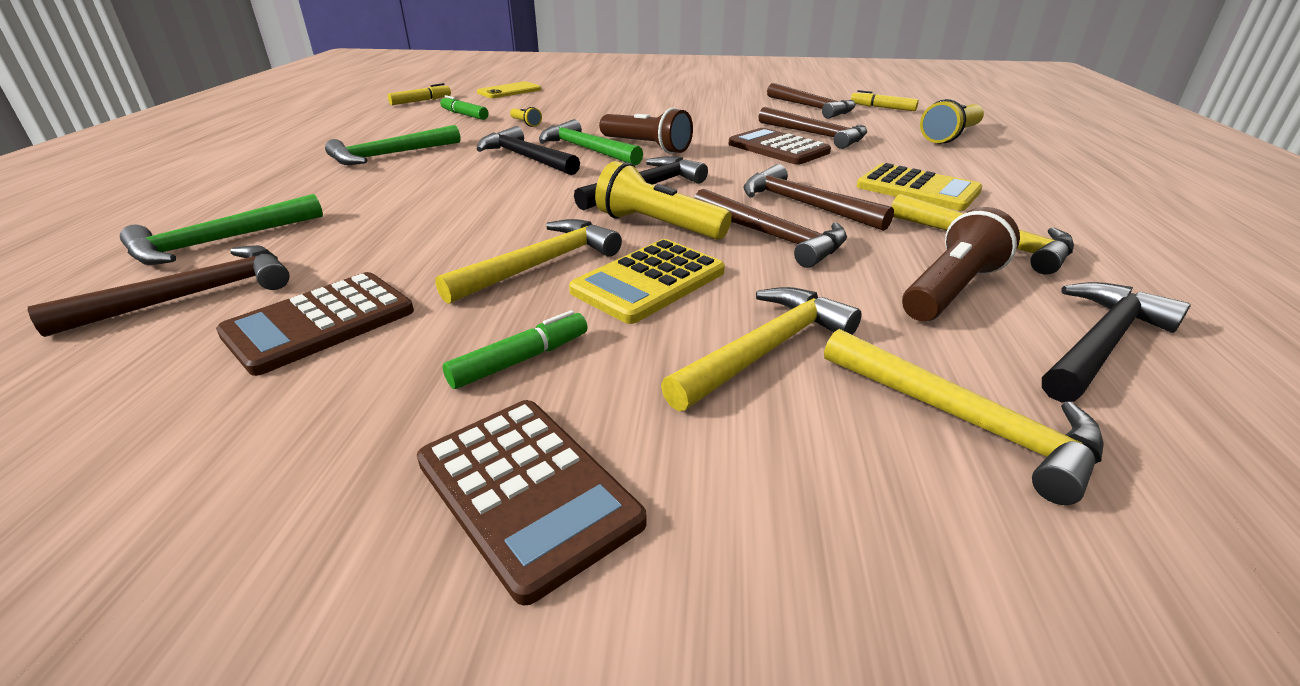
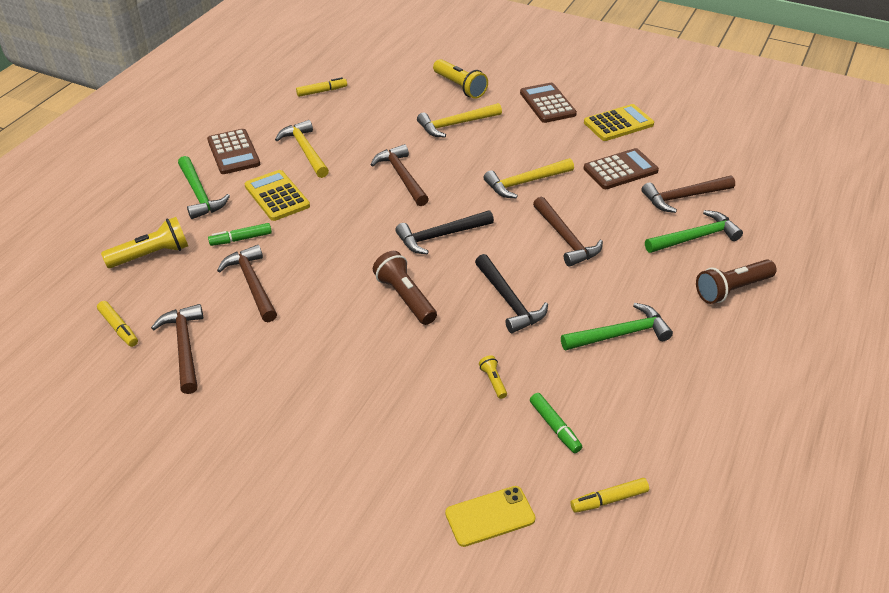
camera: 160 degrees left, 10 degrees up
(520, 360) = (543, 138): green marker -> green marker (241, 239)
(586, 149) = (456, 304): green hammer -> green hammer (199, 194)
(648, 281) = (480, 162): yellow calculator -> yellow calculator (618, 124)
(657, 226) = (454, 198): yellow flashlight -> yellow flashlight (460, 87)
(778, 148) = (306, 268): brown calculator -> brown calculator (233, 152)
(804, 205) = (359, 197): brown hammer -> brown hammer (565, 239)
(950, 289) = (359, 132): brown flashlight -> brown flashlight (732, 290)
(965, 421) = (417, 94): yellow hammer -> none
(1101, 343) = (340, 103): black hammer -> none
(1202, 366) = (322, 91): none -> yellow marker

